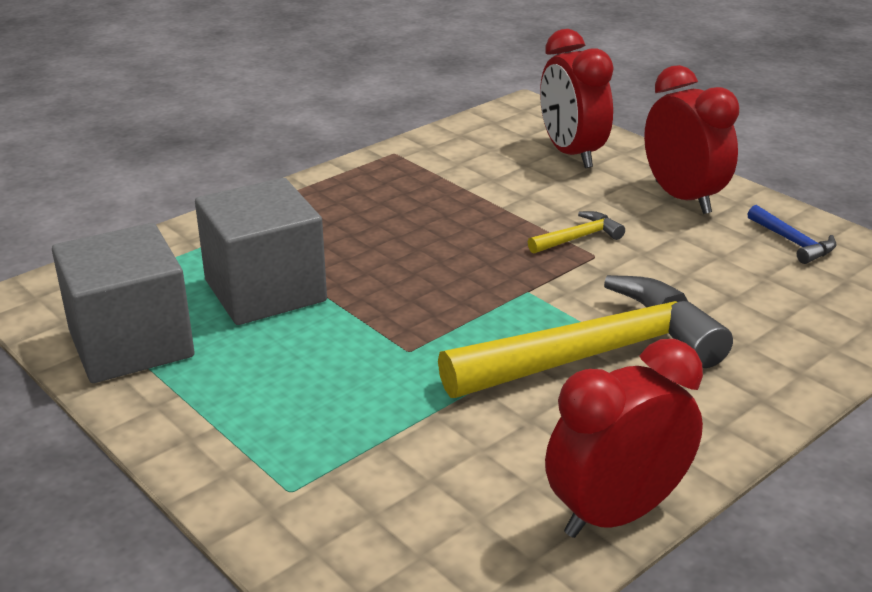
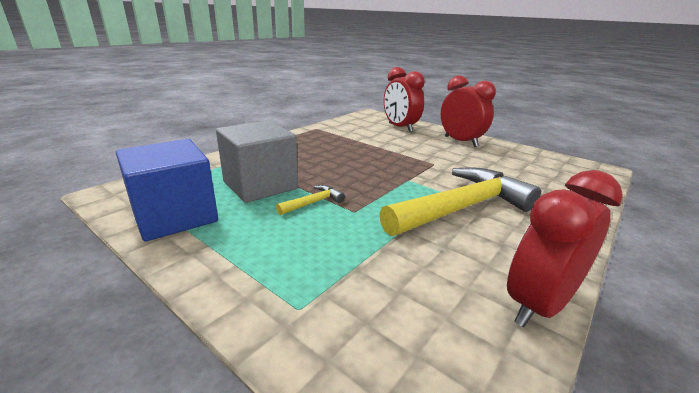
camera: 10 degrees left, 5 degrees down
(131, 344) = (175, 216): grey cube -> blue cube
(578, 238) = (421, 157): yellow hammer -> yellow hammer (313, 202)
(793, 242) = (523, 156): blue hammer -> none

